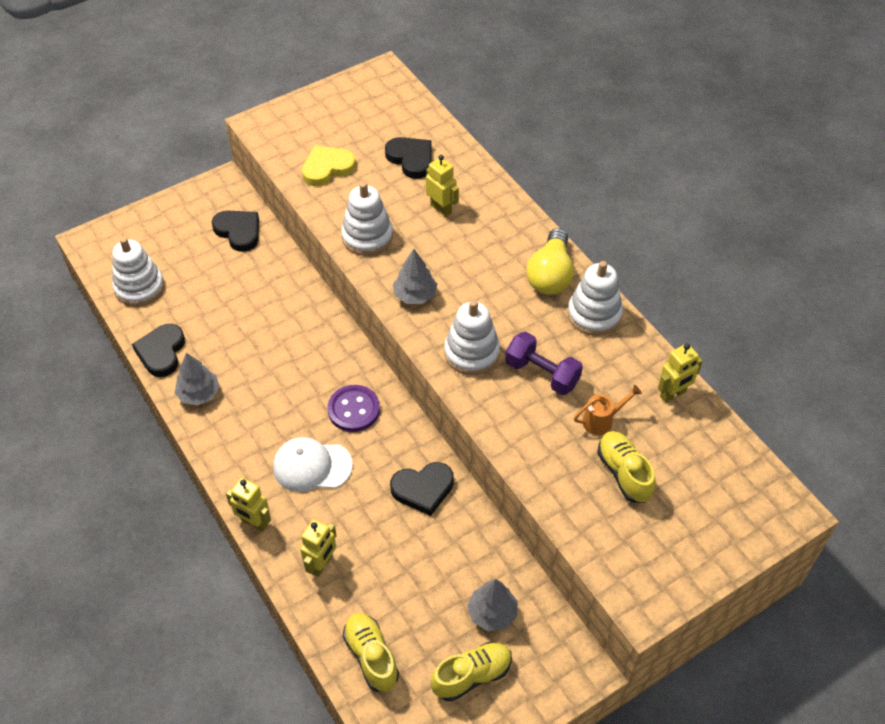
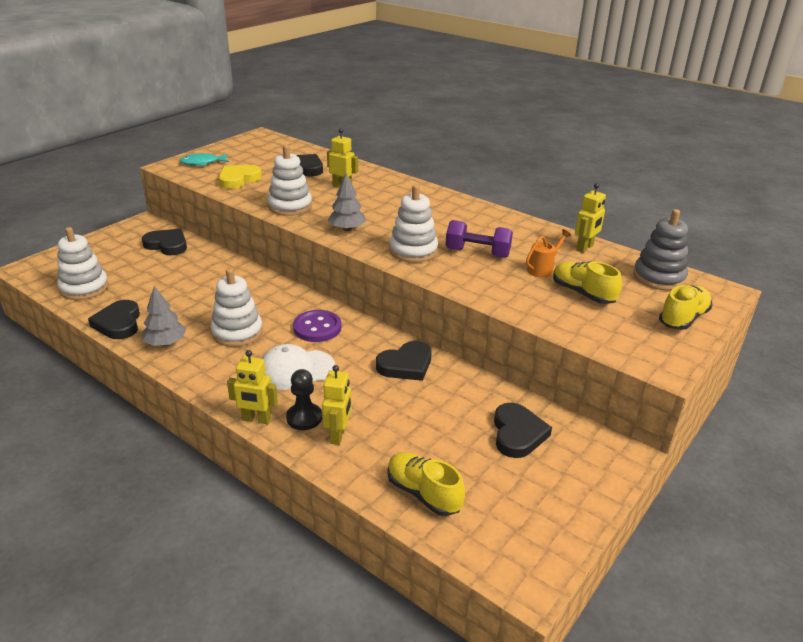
camera: 20 degrees left, 20 degrees down
(296, 124) = (202, 163): none -> turquoise fish
(298, 533) = (304, 418): none -> black pawn
(472, 675) = (528, 484): yellow shoe -> yellow shoe (683, 318)
(492, 613) = (517, 434): grey tree -> black heart
(550, 275) = (448, 205): yellow light bulb -> none
(594, 314) = (495, 219): white stacking toy -> white stacking toy (237, 332)
(729, 468) = (658, 277): none -> grey stacking toy

